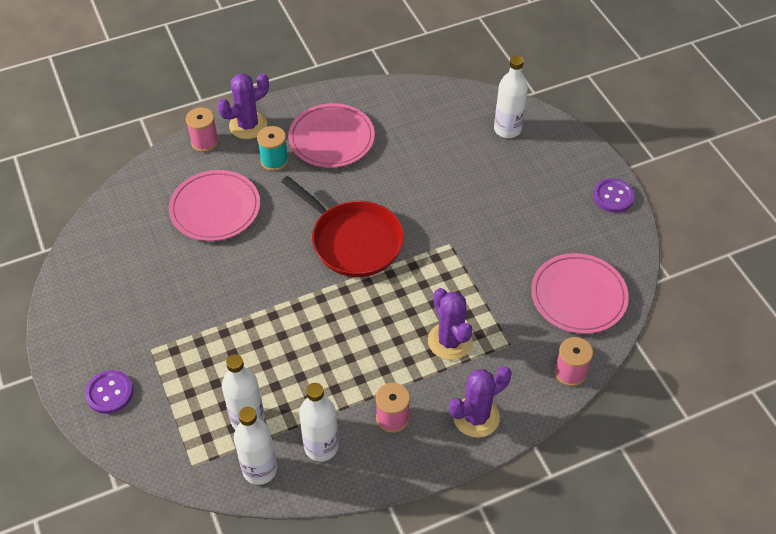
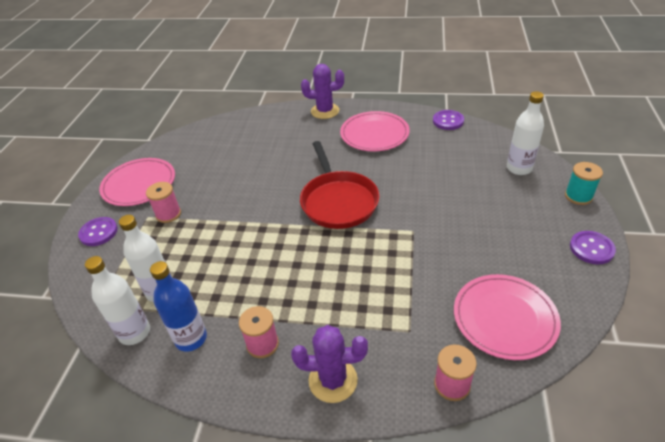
camera: 35 degrees right, 10 degrees down
(205, 142) = (290, 112): pink spool -> pink spool (168, 214)
(215, 208) = (263, 150): pink plate -> pink plate (139, 184)
(274, 161) = (325, 135): turquoise spool -> turquoise spool (578, 196)
(321, 446) = (191, 338): white bottle -> blue bottle
(401, 91) = (448, 121): none -> purple button
(450, 341) = (357, 304): purple cactus -> none

